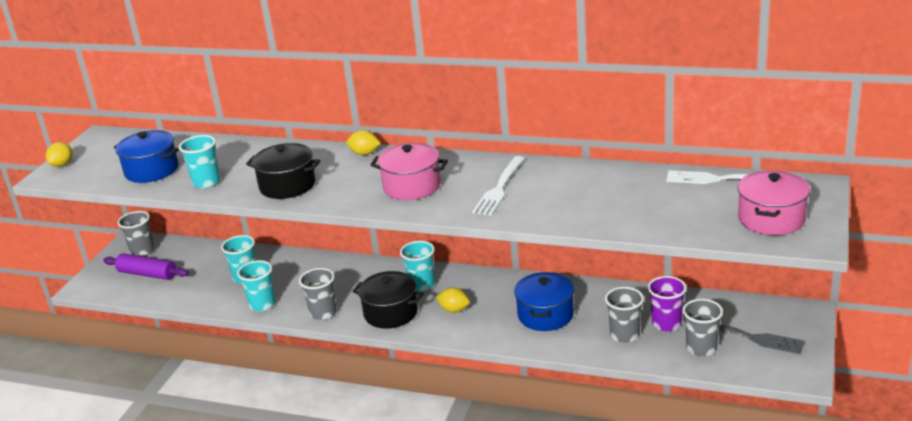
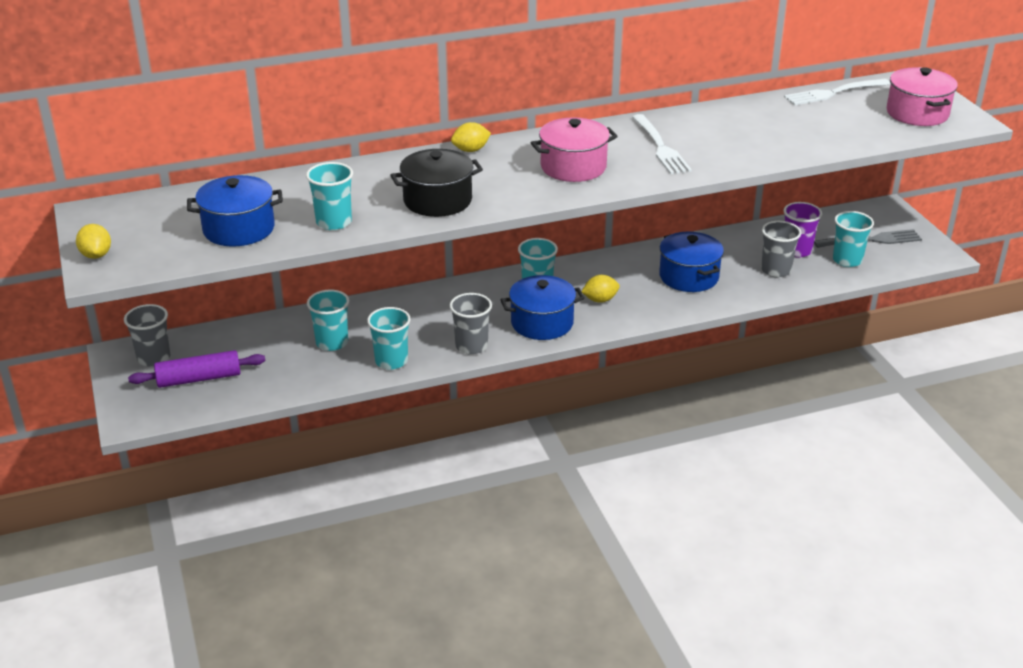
camera: 40 degrees left, 5 degrees up
(391, 313) = (542, 323): black pot -> blue pot
(701, 348) = (847, 260): grey cup -> turquoise cup

